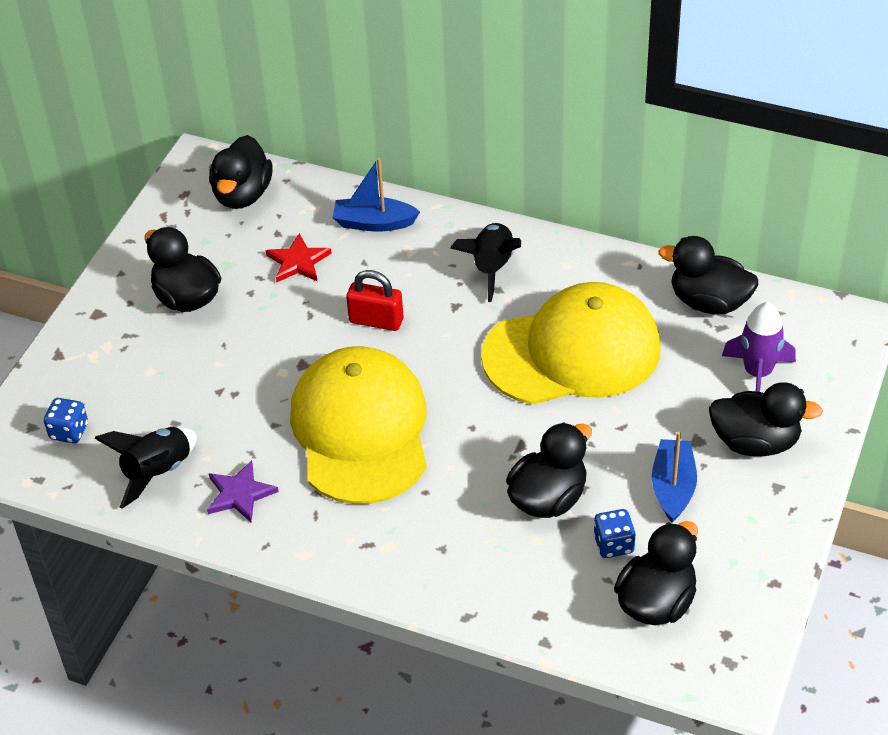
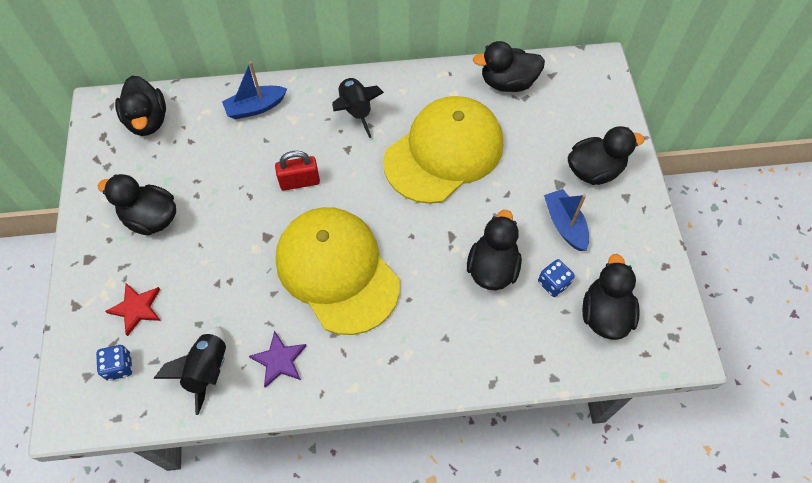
camera: 30 degrees left, 15 degrees up
(298, 262) = (218, 158): red star -> red star (136, 308)
(757, 373) = (566, 121): purple rocket -> none

